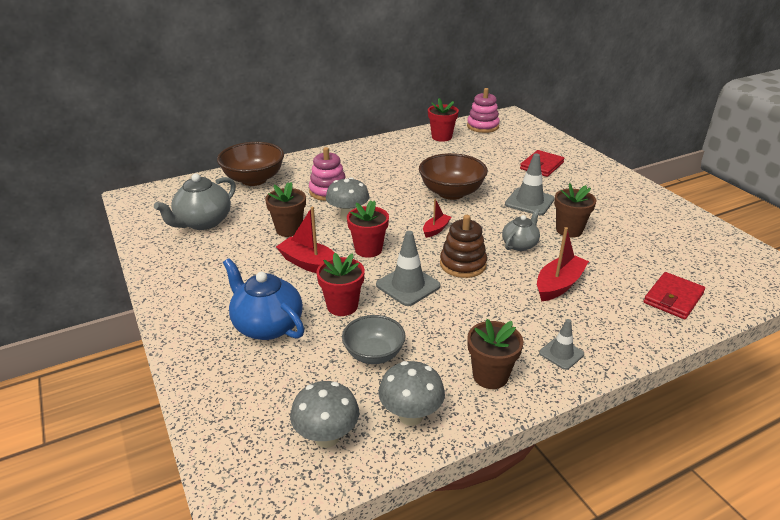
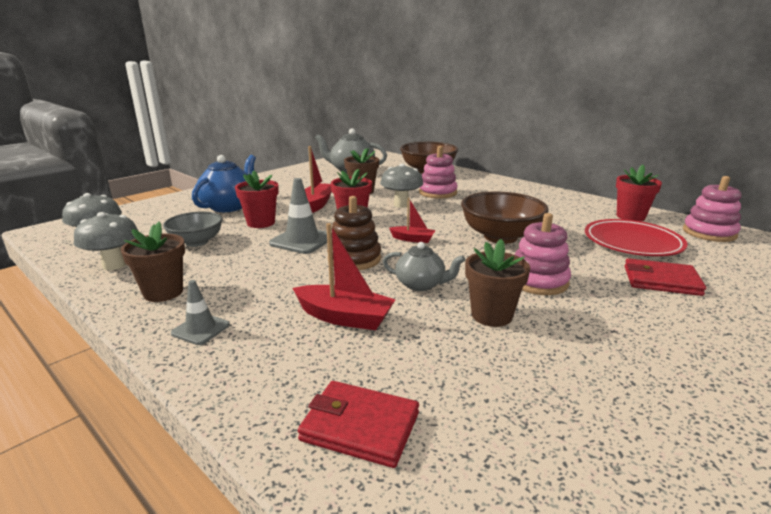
camera: 70 degrees right, 10 degrees down
(485, 153) = (632, 242): none -> red plate
(529, 202) = (538, 281): grey traffic cone -> pink stacking toy

